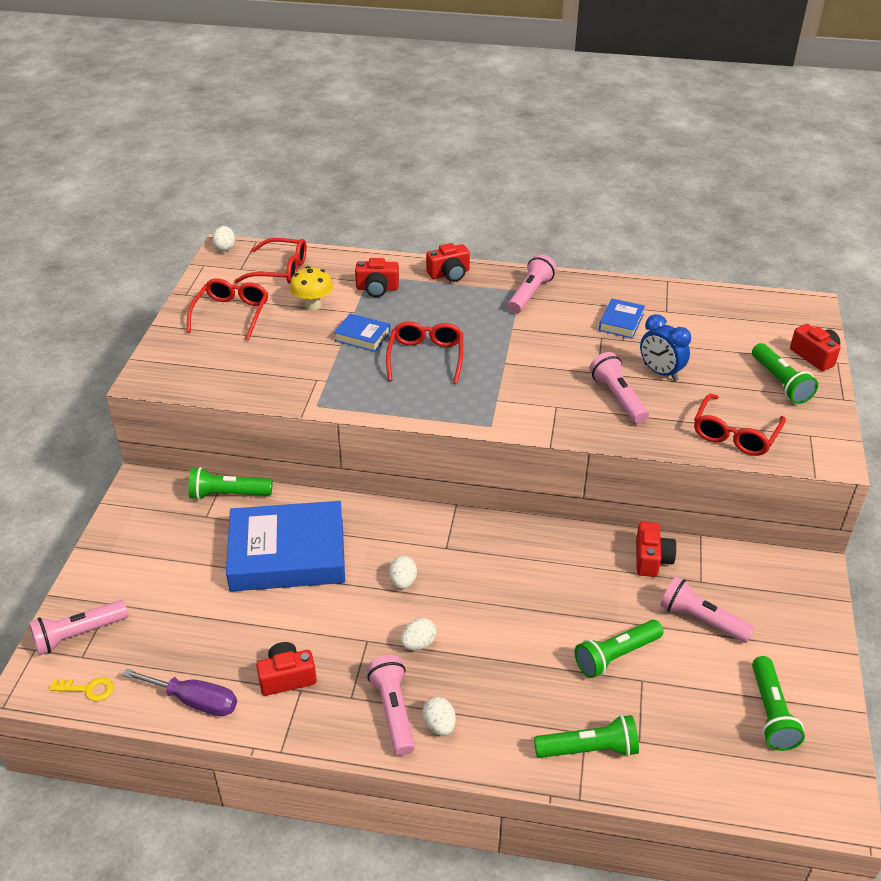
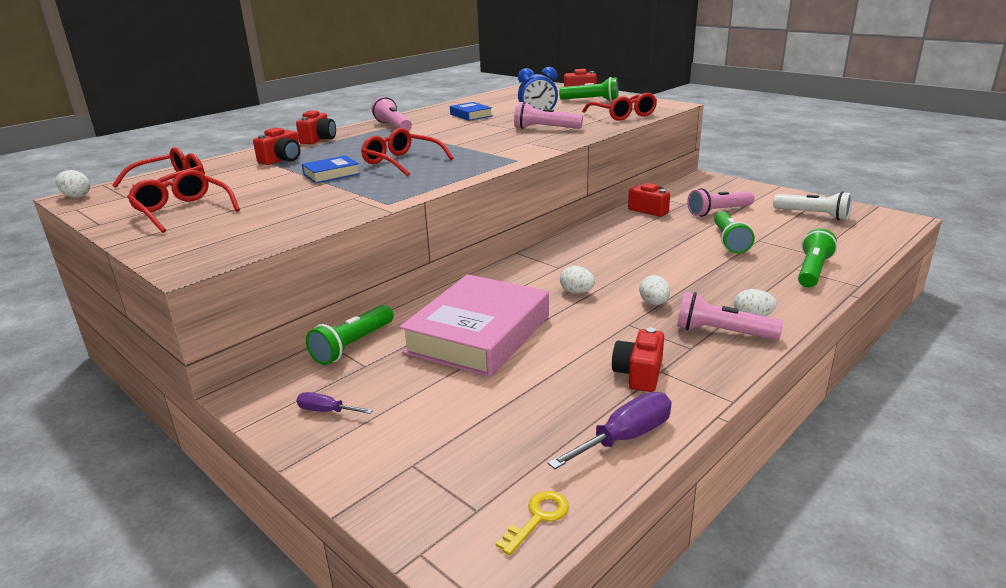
camera: 55 degrees left, 15 degrees down
(78, 634) = (436, 503): pink flashlight -> none
(142, 530) = (326, 411): none -> purple screwdriver
(287, 554) = (478, 334): blue book -> pink book
(313, 305) = (249, 181): yellow mushroom -> none
(771, 713) = (813, 215): green flashlight -> white flashlight

